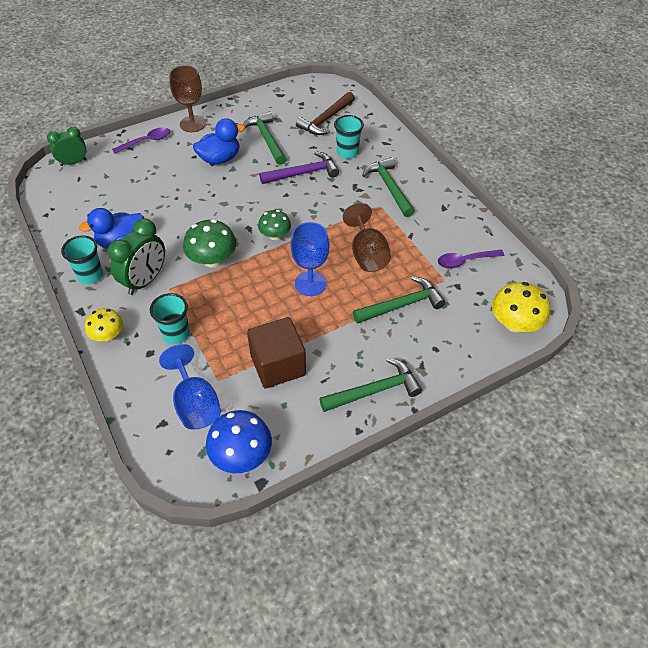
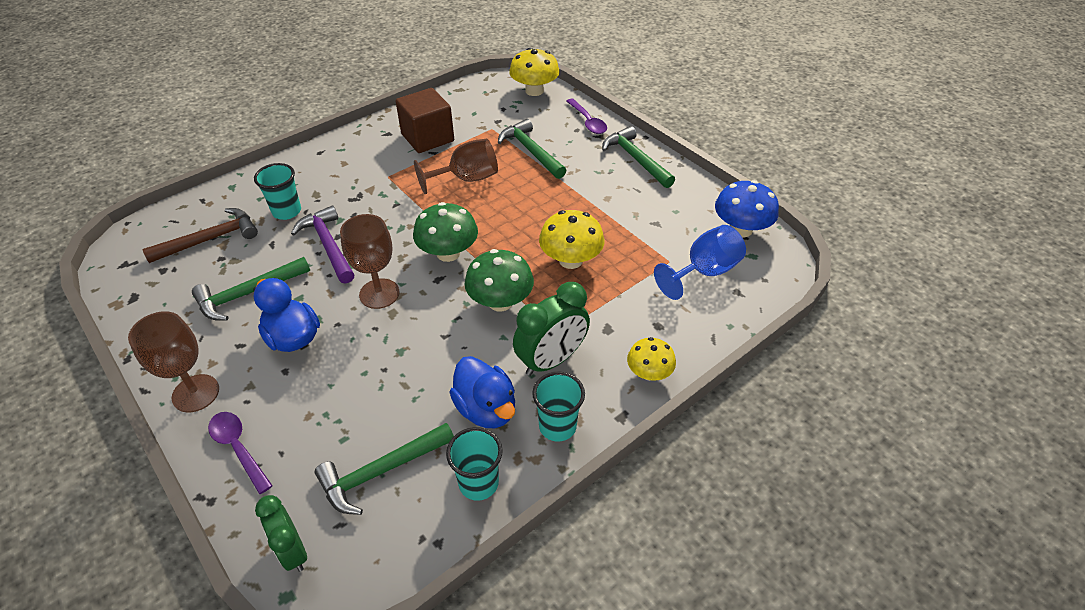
camera: 100 degrees left, 5 degrees down
(145, 281) = (551, 360): green clock -> green clock turned 120 degrees clockwise
(176, 334) = (623, 308): turquoise cup -> turquoise cup (478, 483)
(242, 309) = (570, 260): none -> yellow mushroom
(244, 197) = (379, 293): none -> brown goblet
(275, 235) = (448, 253): green mushroom -> green mushroom, size x1.54
(278, 365) = (633, 222): brown cube -> brown cube (427, 138)
(310, 283) = (519, 214): blue goblet -> none
(326, 120) = (210, 239): brown hammer -> brown hammer turned 60 degrees counterclockwise
(389, 187) = (355, 172): green hammer -> green hammer (381, 472)
(465, 261) = (464, 117): purple spoon -> purple spoon (587, 121)

